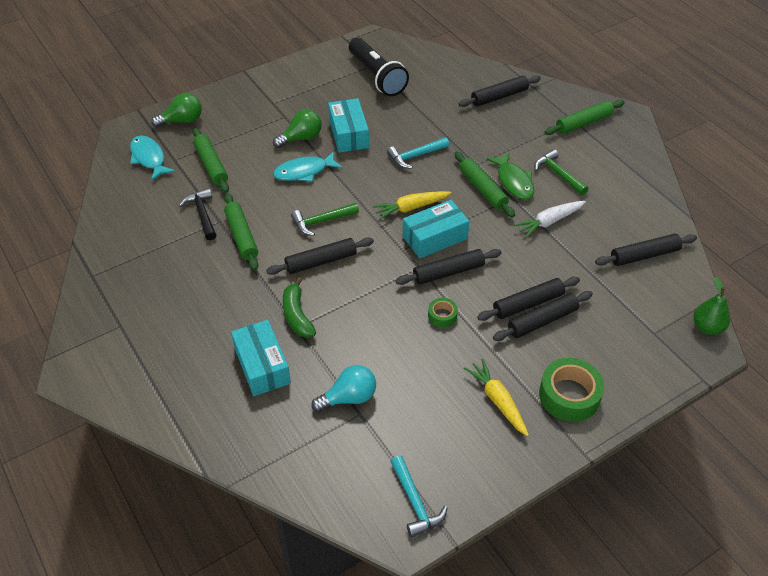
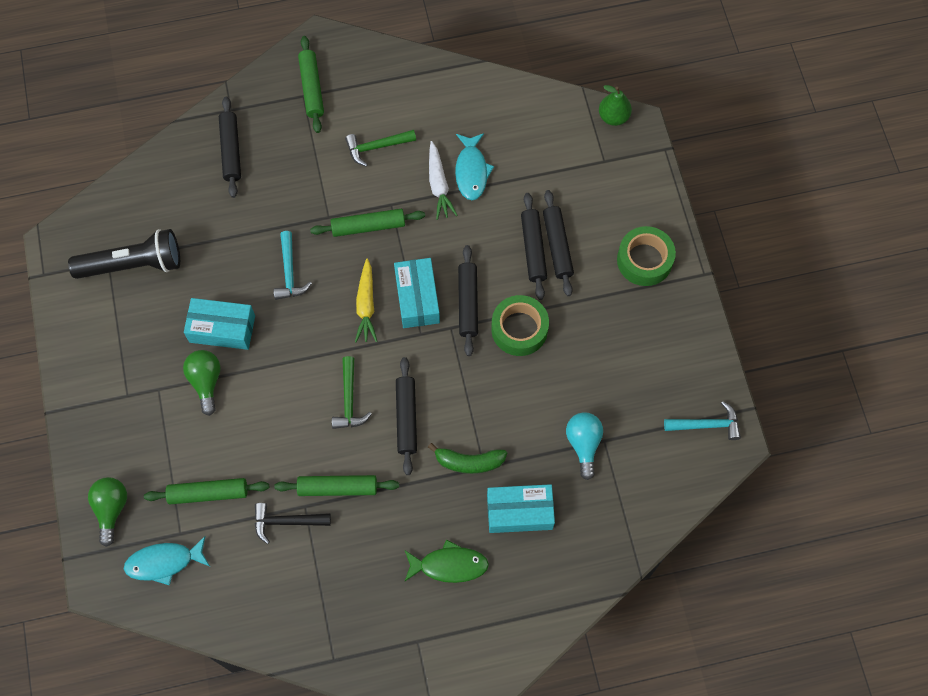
camera: 70 degrees left, 20 degrees up
(304, 172) = (264, 395): turquoise fish -> turquoise fish (471, 171)
(442, 316) = (519, 329): green tape -> green tape, size x1.93
(497, 400) = (630, 320): yellow carrot -> none
(514, 182) = (370, 193): green fish -> green fish (449, 565)
(644, 255) = (514, 124): black rolling pin -> none

